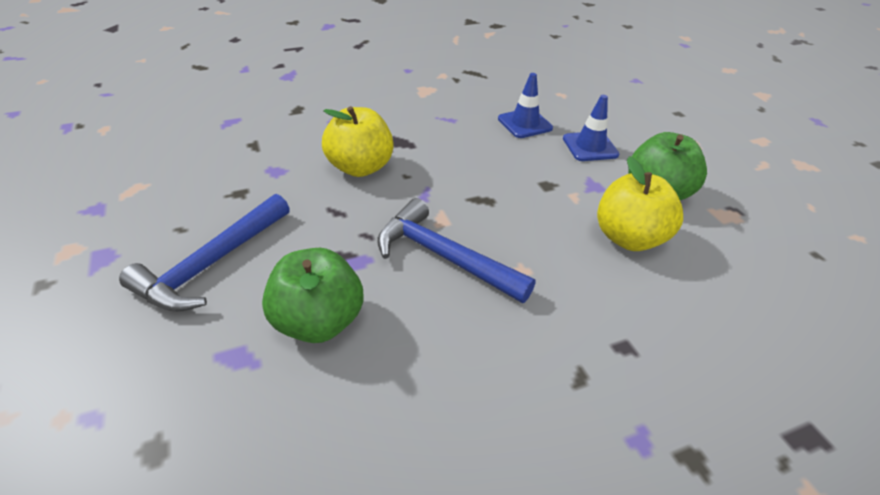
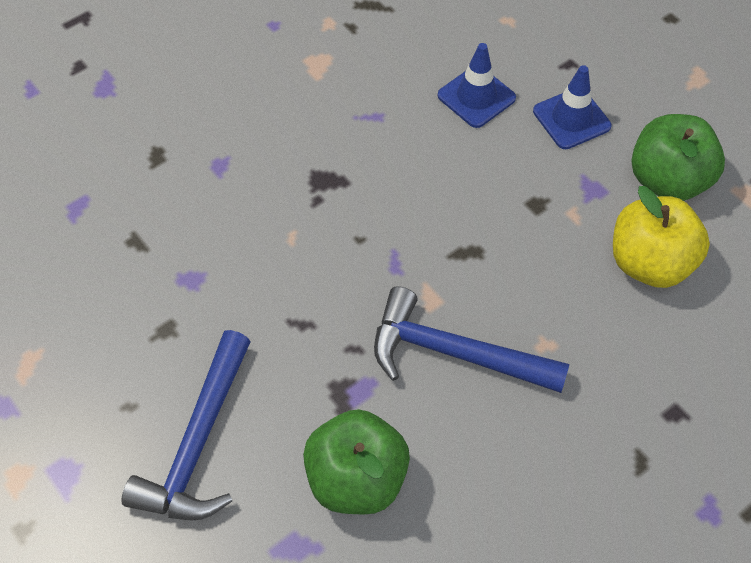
camera: 15 degrees left, 15 degrees up
(360, 167) = (296, 241): yellow apple -> none

